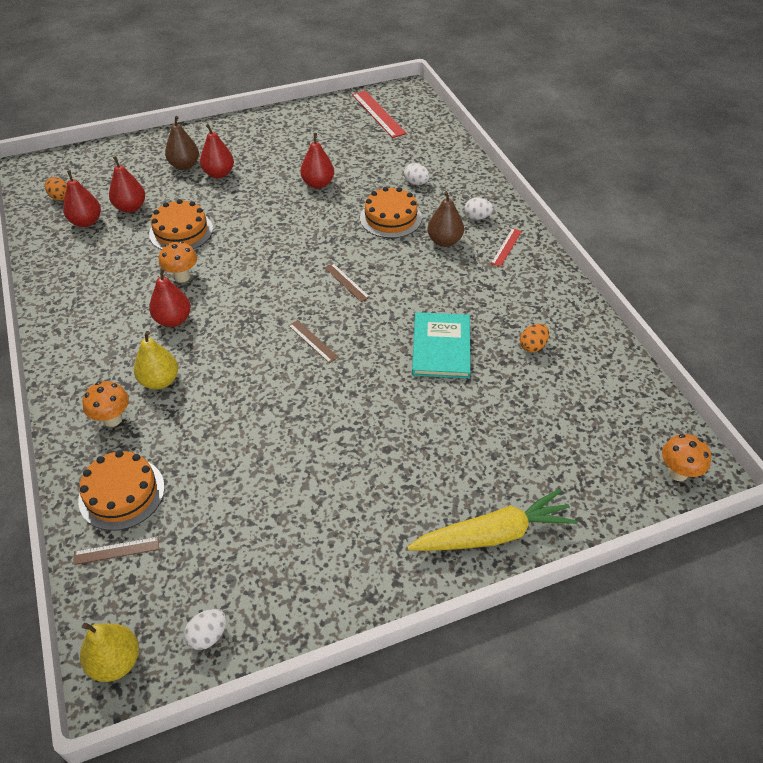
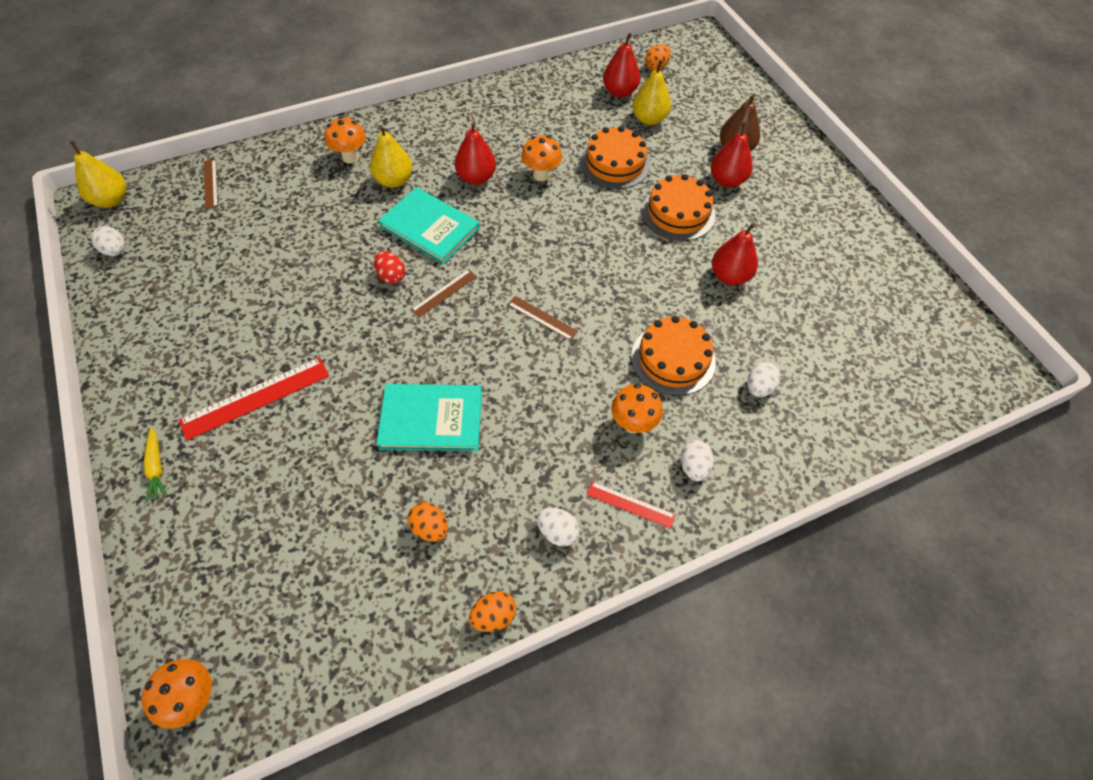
camera: 85 degrees right, 10 degrees up
(121, 493) = (267, 177): orange cake -> orange cake (678, 213)
(131, 207) = (649, 119): red pear -> yellow pear
(231, 352) = (430, 227): none -> turquoise book
(288, 378) = (391, 276): none -> red egg
(346, 282) = (542, 318): brown ruler -> brown ruler turned 75 degrees clockwise
(378, 114) = (920, 335): red ruler -> red ruler (255, 397)
(444, 241) = (633, 423): brown pear -> orange mushroom
(492, 534) = (157, 467): yellow carrot -> yellow carrot, size x0.45
(529, 281) = (557, 532): none -> white egg
(591, 313) = (494, 616): none -> orange egg

